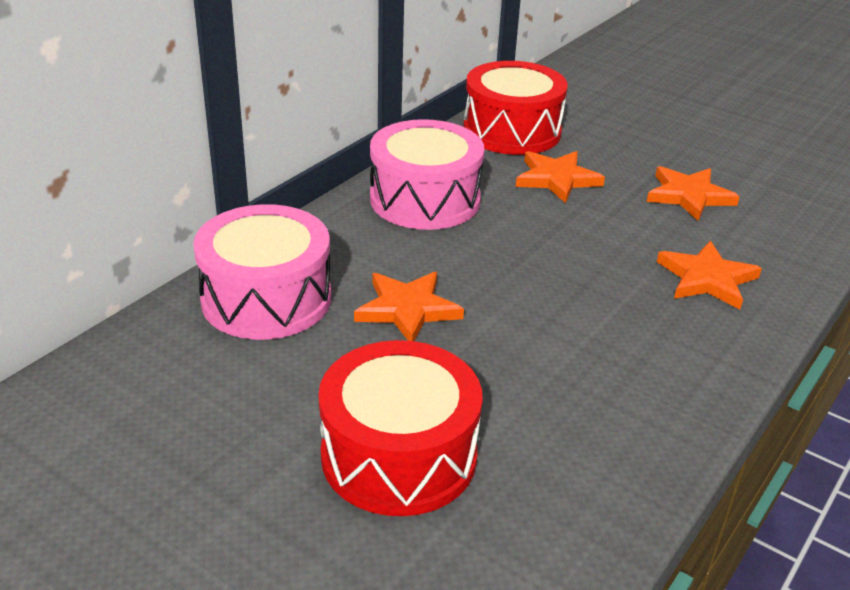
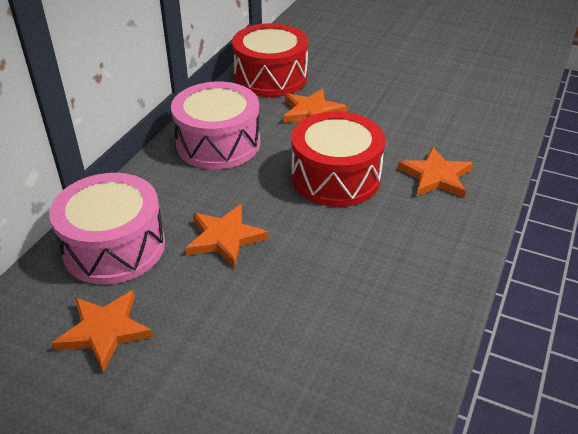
camera: 10 degrees left, 5 degrees up
(399, 455) = (245, 363): red drum -> red drum (335, 177)
(689, 196) = (409, 112): orange star -> orange star (105, 331)

